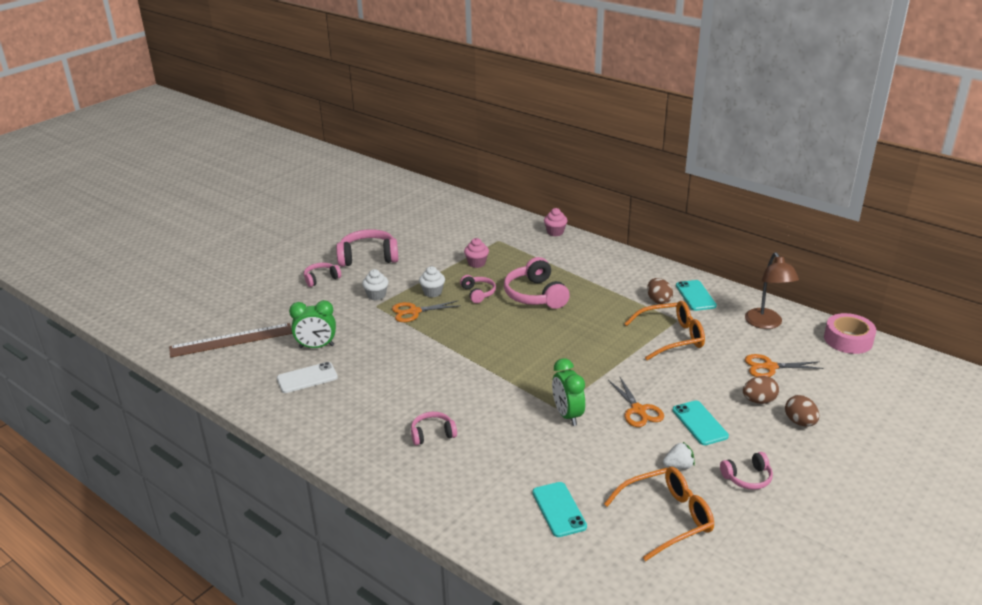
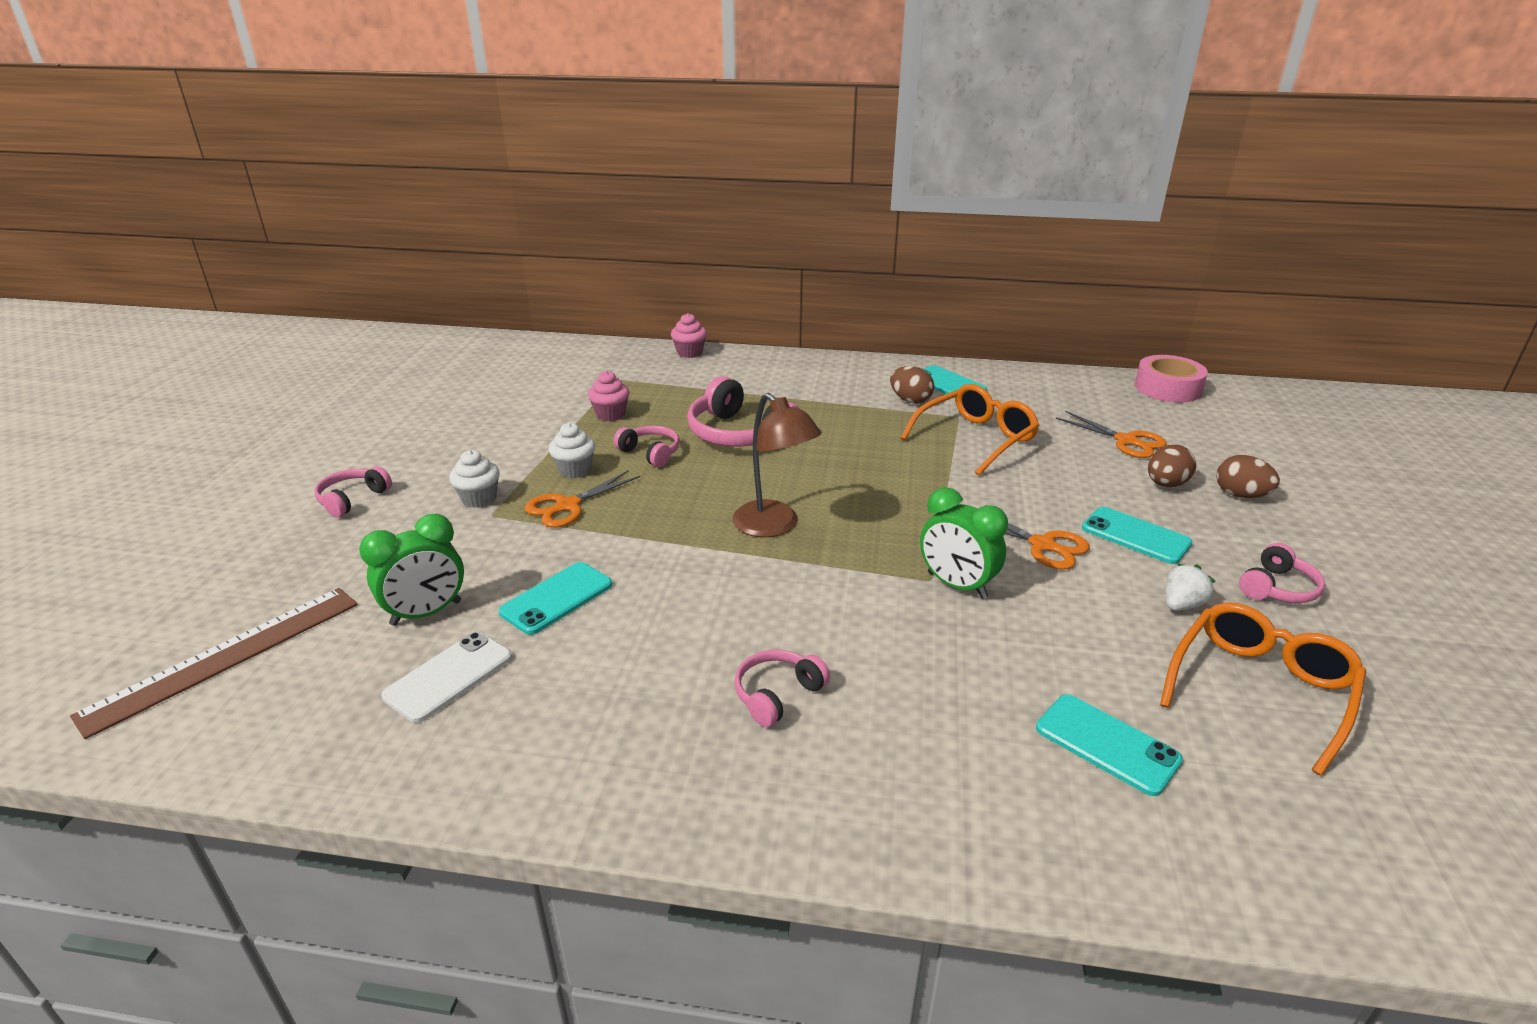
camera: 30 degrees left, 0 degrees up
(368, 257) = (418, 447): pink headphones -> none
(374, 358) = (557, 598): none -> turquoise phone
(766, 324) = (1063, 394): brown lamp -> brown lamp (774, 526)
(769, 367) = (1127, 441): orange scissors -> orange scissors turned 105 degrees counterclockwise

